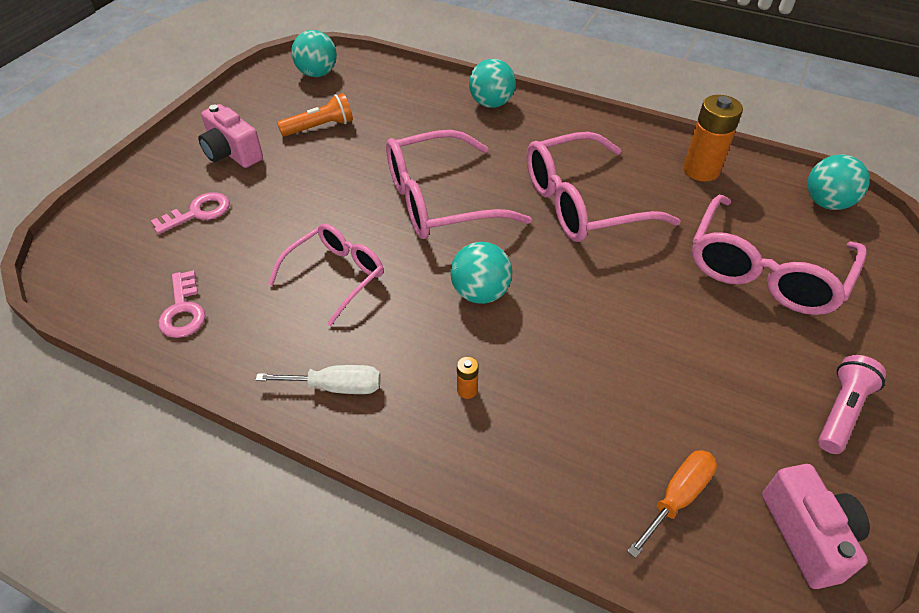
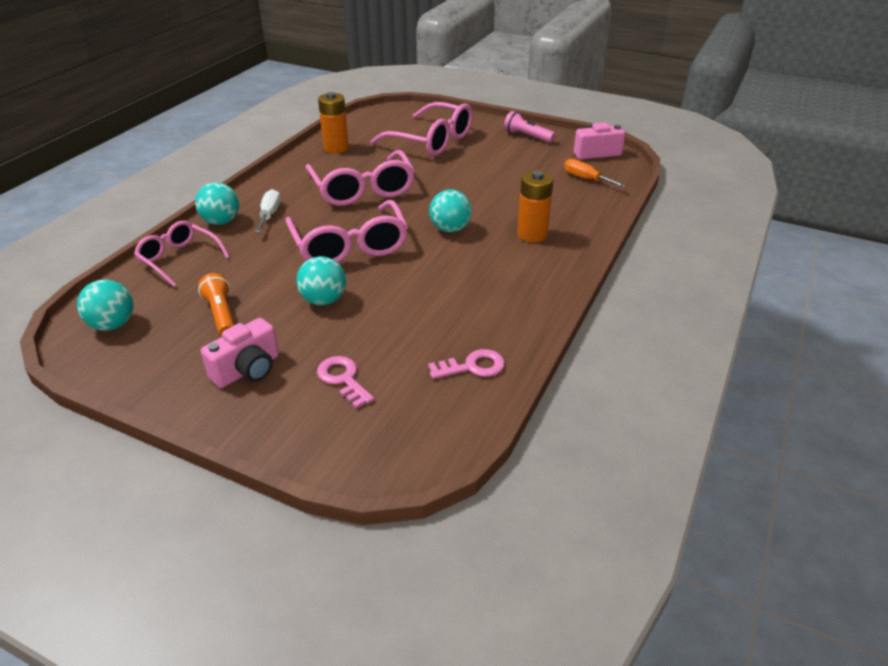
camera: 90 degrees left, 10 degrees down
(335, 276) = (433, 290): pink glasses -> pink glasses (179, 259)
(336, 387) = (538, 283): white screwdriver -> white screwdriver (269, 215)
(467, 390) = (532, 234): orange battery -> orange battery, size x2.30
(826, 203) = (375, 118): turquoise ball -> turquoise ball (323, 300)

